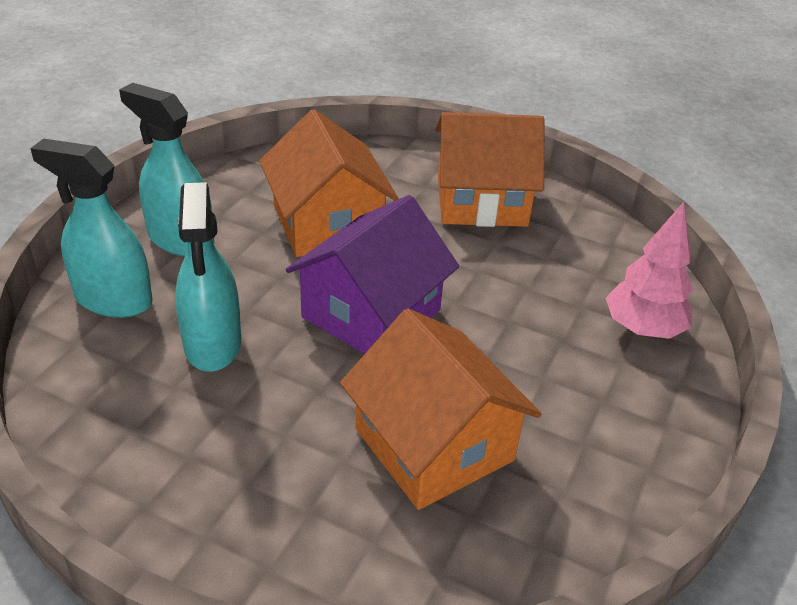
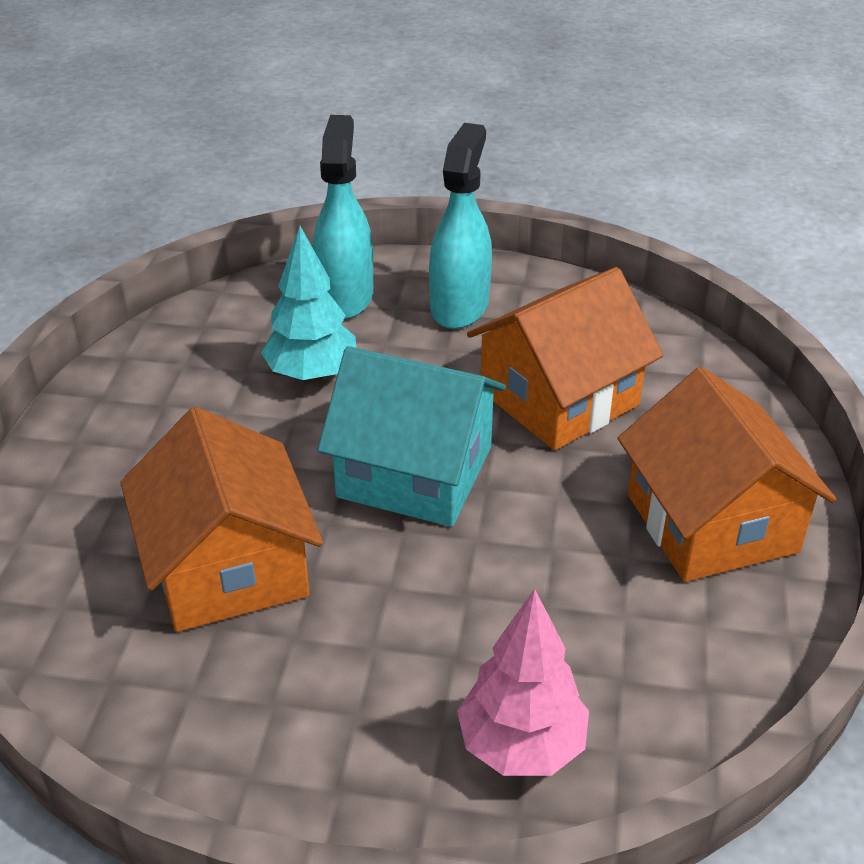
camera: 75 degrees right, 0 degrees up
(212, 344) = (312, 374): turquoise spray bottle -> turquoise tree
(371, 313) = (415, 472): purple house -> turquoise house
(434, 444) = (228, 567): orange house -> orange house turned 60 degrees counterclockwise

